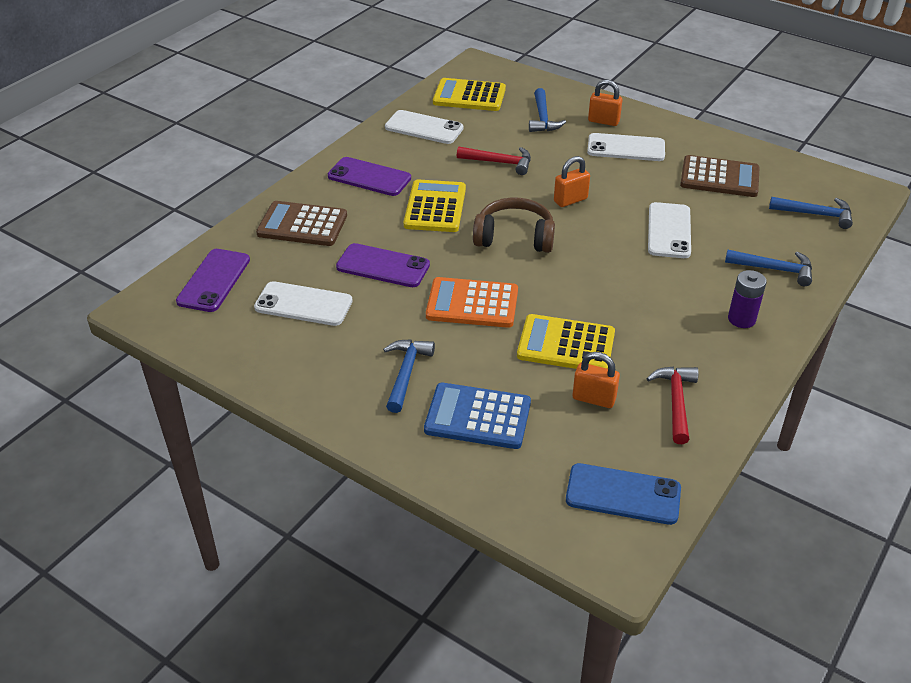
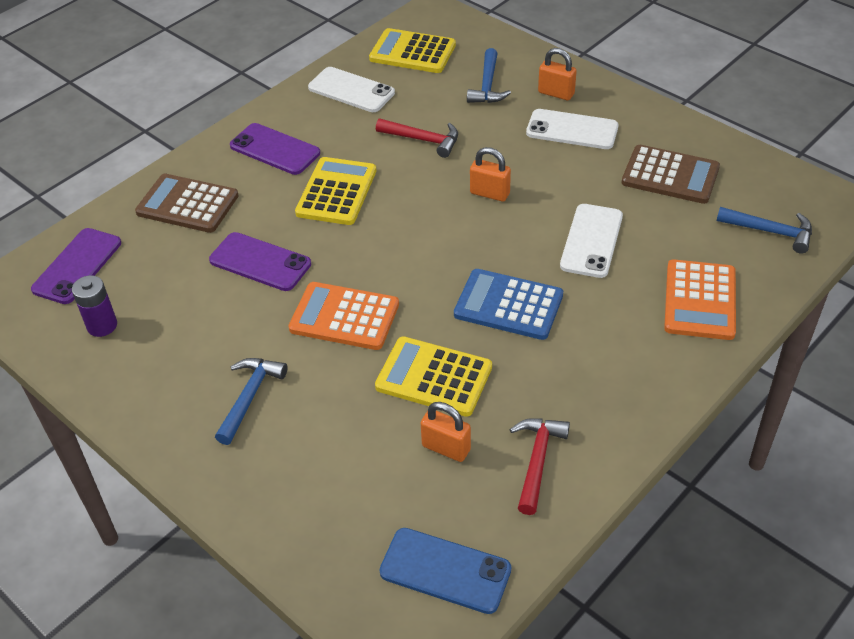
camera: 10 degrees right, 5 degrees up
(303, 304) = (163, 303): white phone -> none
(478, 417) = (312, 458): blue calculator -> blue calculator (508, 305)
(514, 237) = (414, 236): brown headphones -> none
(570, 200) = (490, 193): orange padlock -> orange padlock turned 45 degrees clockwise
(741, 319) = (643, 362): purple battery -> purple battery (102, 325)
(774, 269) = (700, 300): blue hammer -> orange calculator

